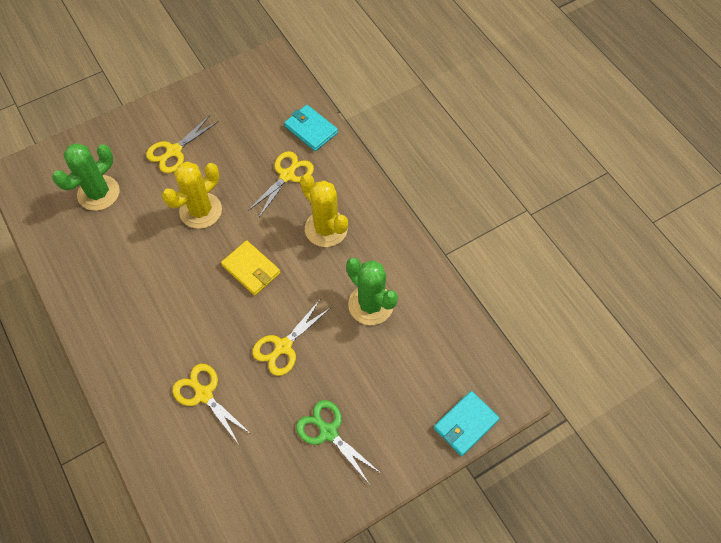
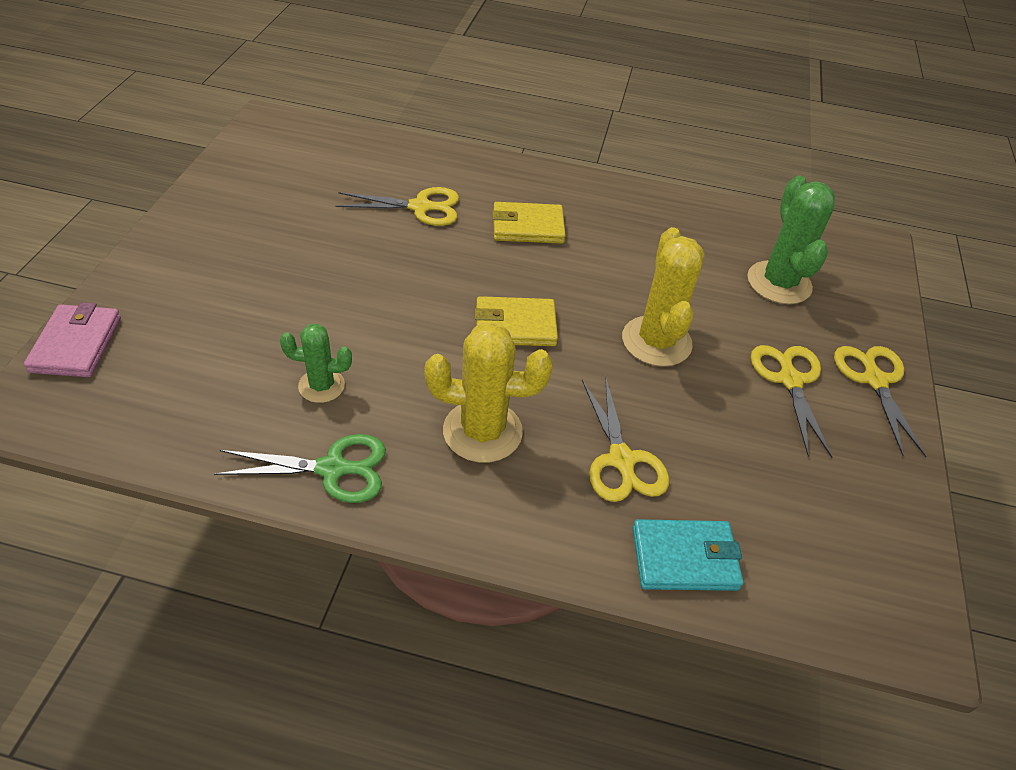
camera: 130 degrees right, 15 degrees down
(165, 328) = (528, 227): none -> yellow wallet
(283, 347) = (385, 283): yellow scissors -> yellow scissors (874, 380)
(328, 432) = (254, 250): green scissors -> green scissors (333, 469)
(370, 304) = (321, 386): green cactus -> green cactus, size x0.59
(465, 424) = (76, 344): turquoise wallet -> pink wallet

